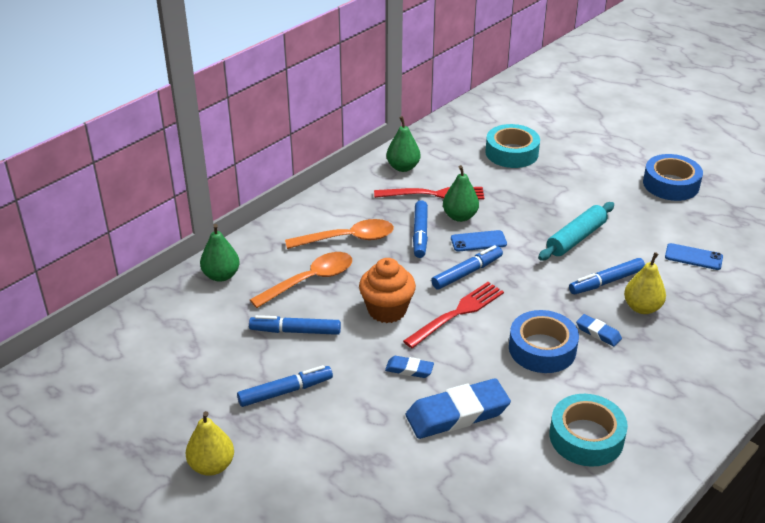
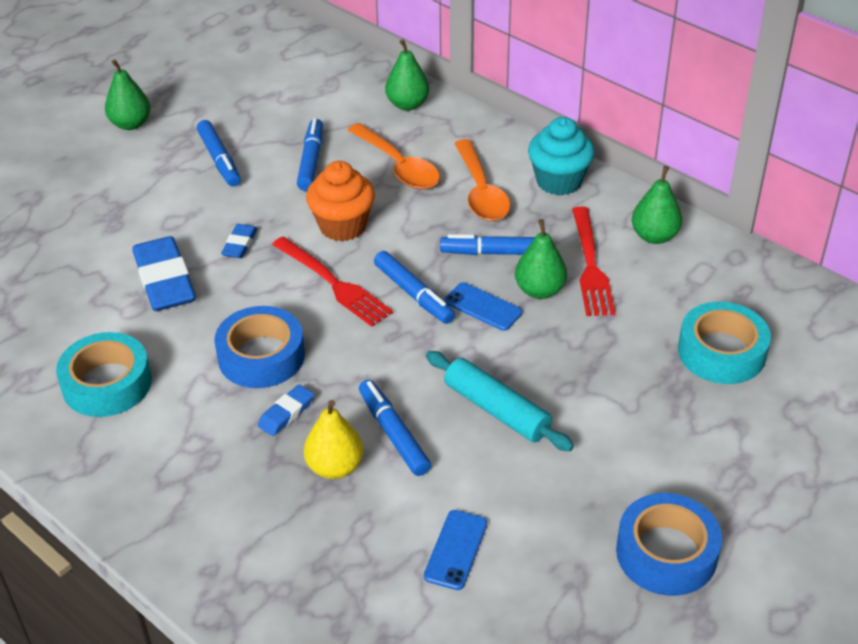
camera: 90 degrees right, 5 degrees up
(212, 466) = (131, 124): yellow pear -> green pear
(339, 202) = (559, 181): none -> turquoise cupcake
(478, 241) = (483, 307): blue phone -> blue phone turned 45 degrees counterclockwise

